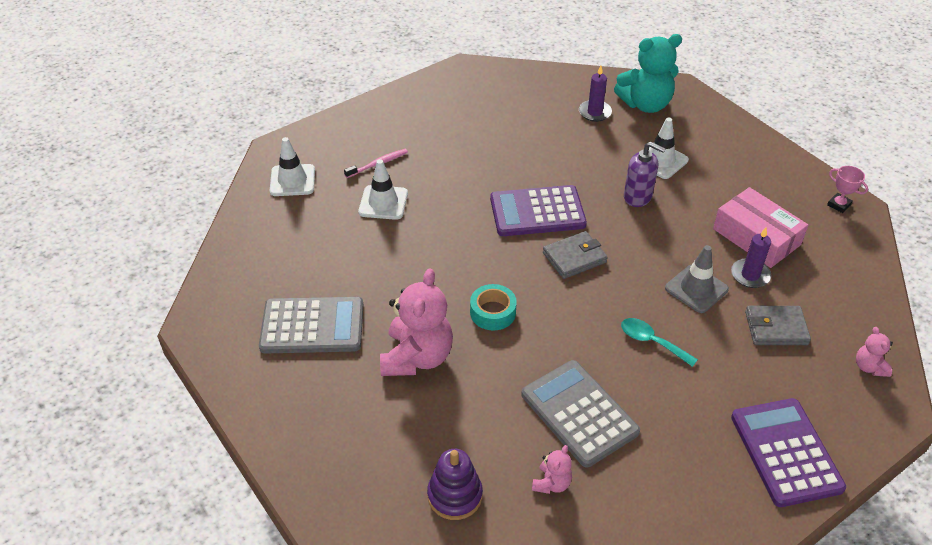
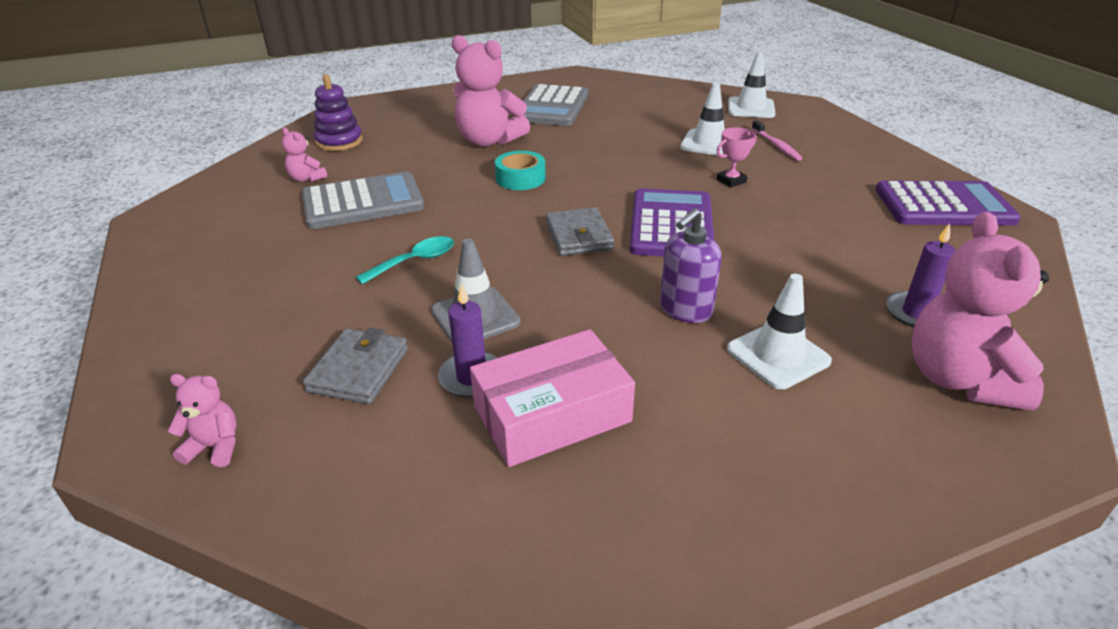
camera: 105 degrees right, 10 degrees down
(645, 104) = (959, 379): turquoise teddy bear -> pink teddy bear
(785, 452) = (189, 315): purple calculator -> purple calculator (943, 205)
(839, 205) = (600, 589): pink trophy -> pink trophy (731, 181)

